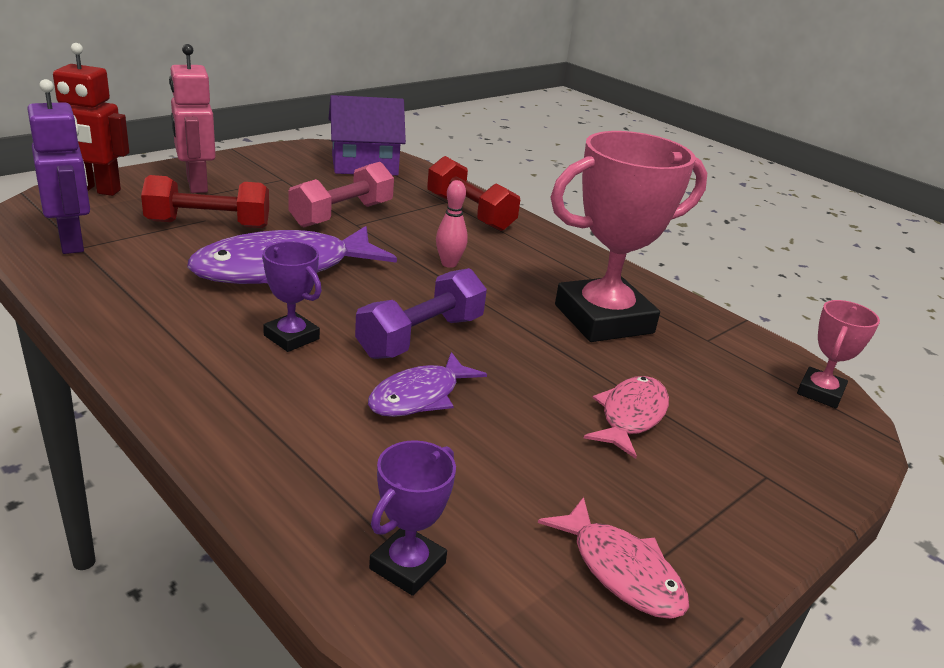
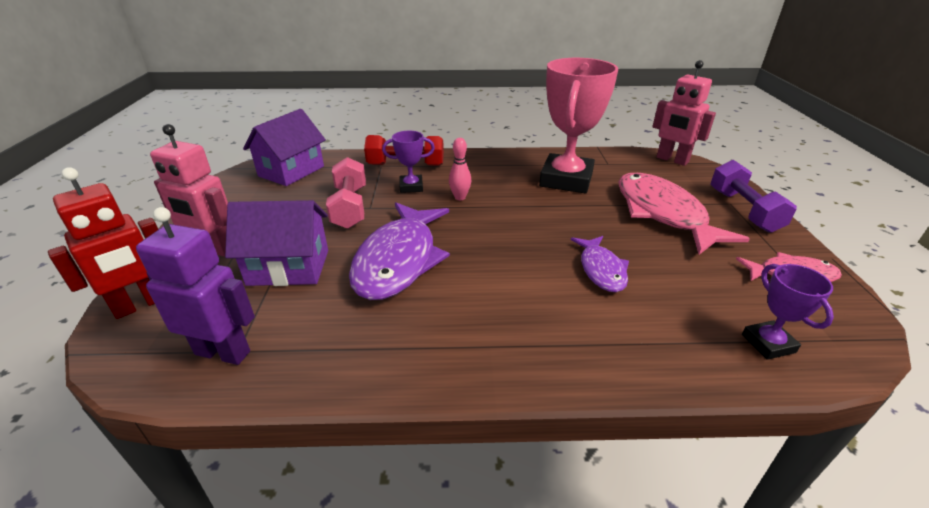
camera: 45 degrees left, 5 degrees up
(208, 224) = (289, 267): red dumbbell -> purple house
(291, 337) = (493, 291): purple trophy -> purple trophy (411, 187)
(421, 337) = (535, 242): purple dumbbell -> purple dumbbell (743, 210)
(630, 416) = (663, 213): pink fish -> pink fish, size x1.83
(820, 392) = (672, 160): pink trophy -> pink robot

